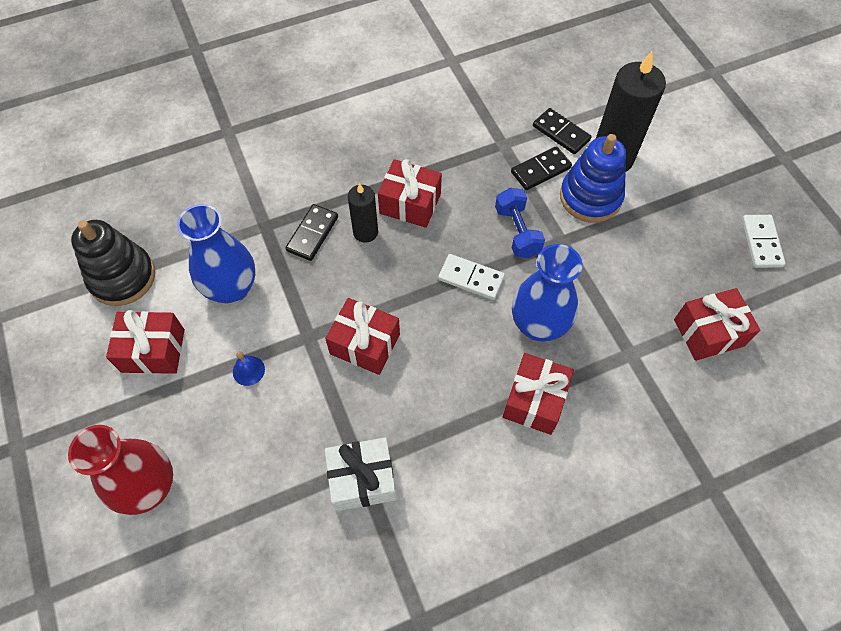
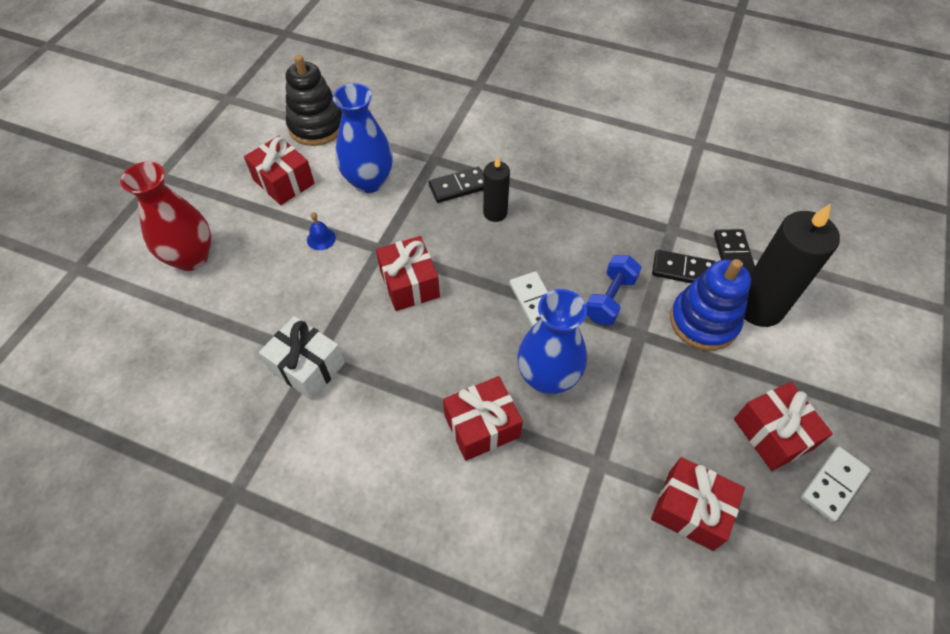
camera: 45 degrees right, 5 degrees down
(410, 203) = (549, 218): red gift -> red gift (773, 434)

